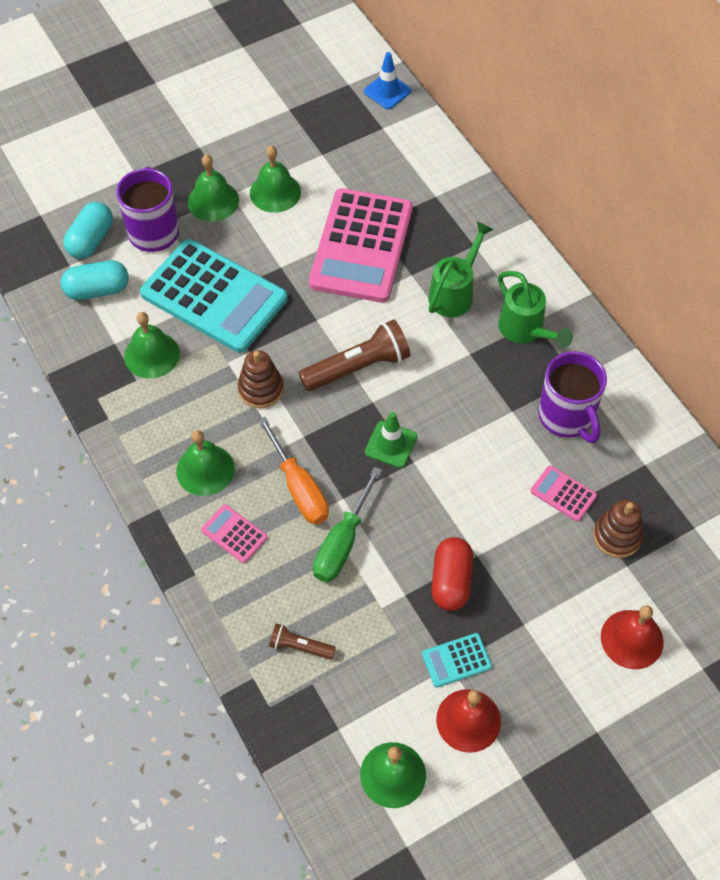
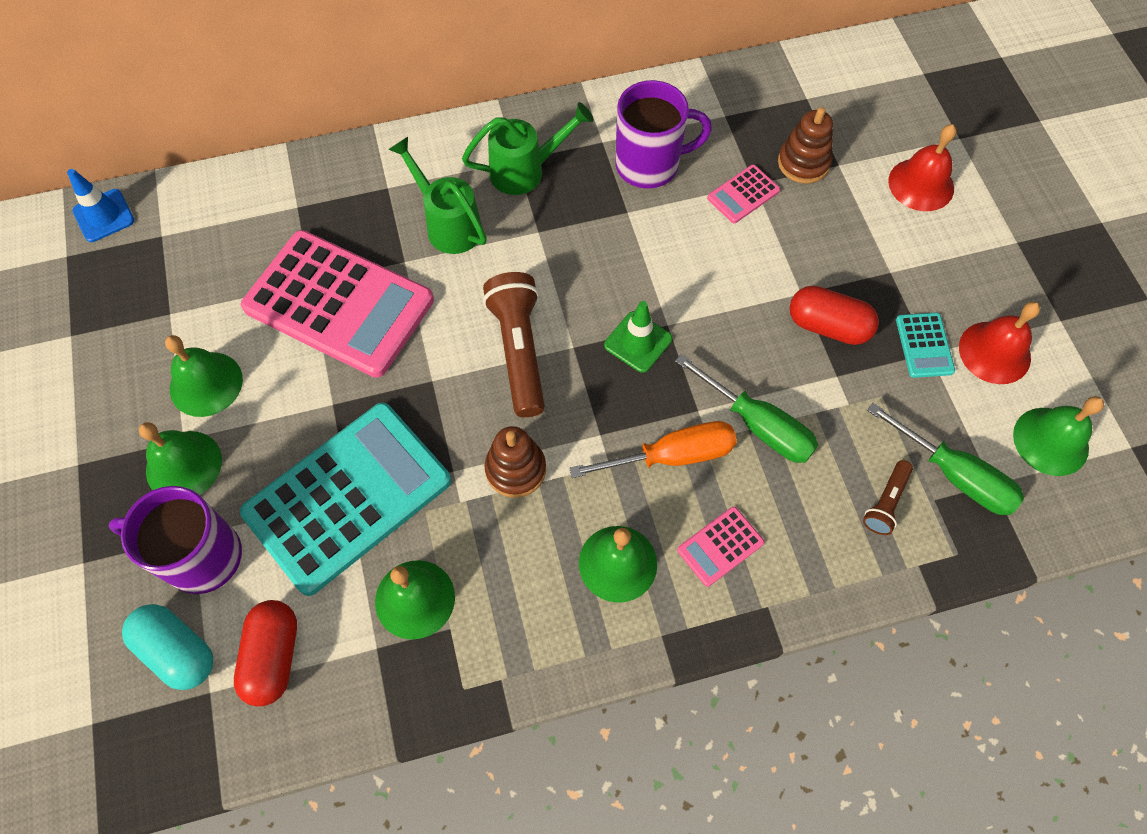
camera: 75 degrees left, 5 degrees up
(97, 290) = (273, 657): turquoise capsule -> red capsule
(339, 696) = (953, 474): none -> green screwdriver

